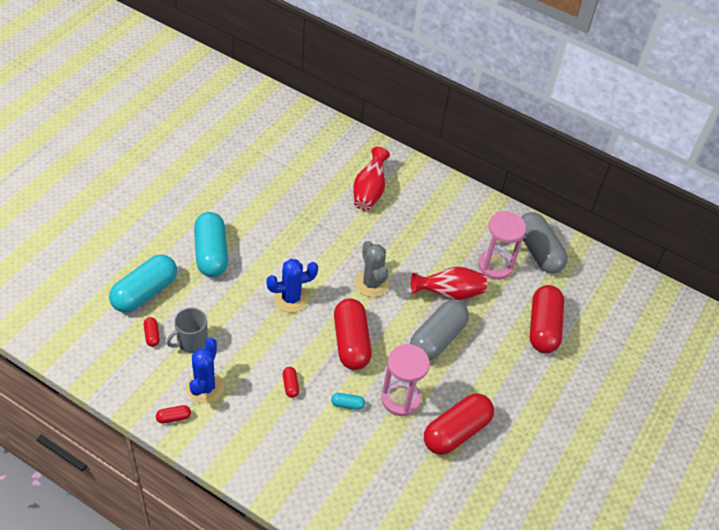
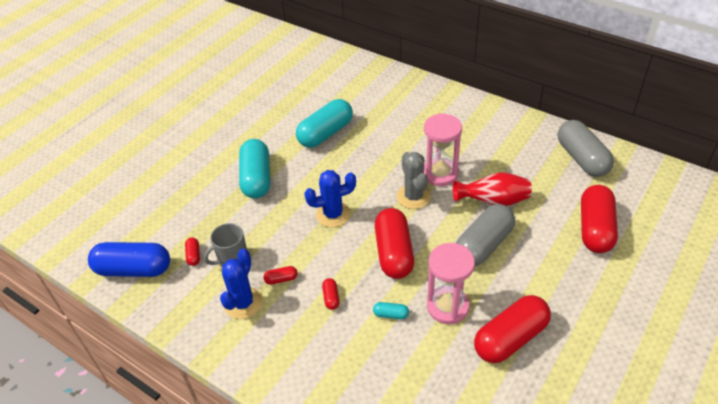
camera: 10 degrees right, 5 degrees down
(91, 347) = (134, 269): none -> blue capsule
(145, 292) = (190, 216): turquoise capsule -> turquoise capsule (325, 133)
(173, 417) = (209, 335): red capsule -> red capsule (281, 279)
(369, 191) = (409, 116): red vase -> none
(495, 266) = (538, 174): pink hourglass -> pink hourglass (440, 174)

